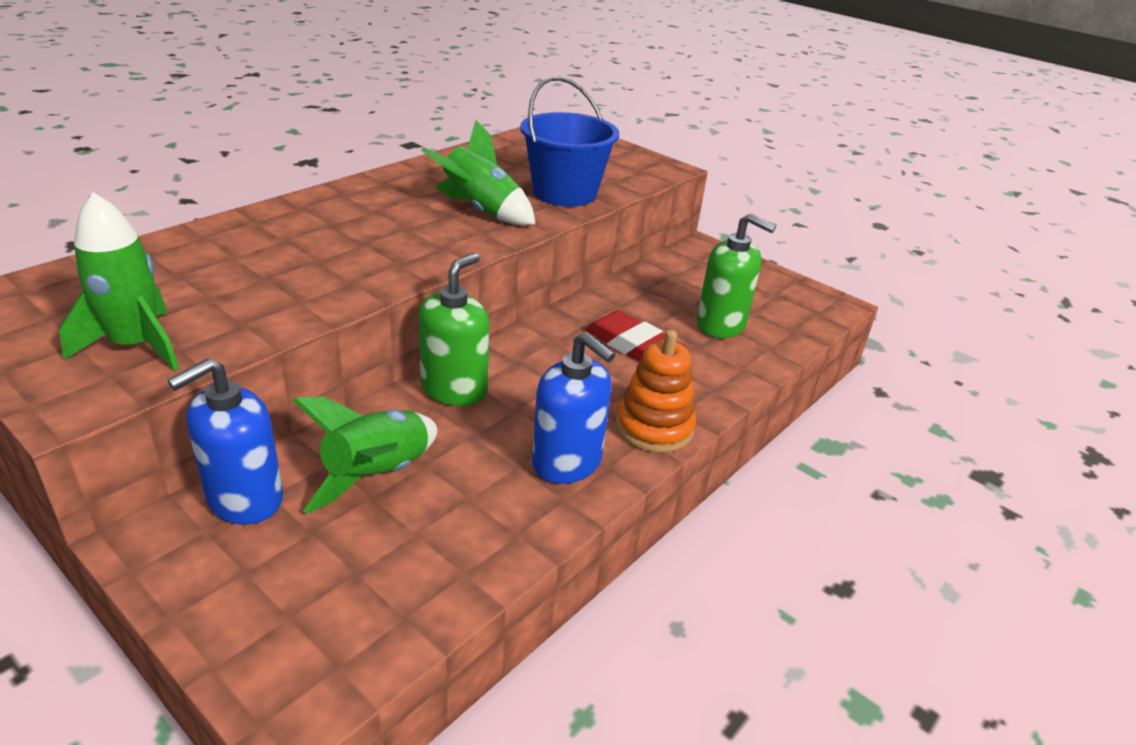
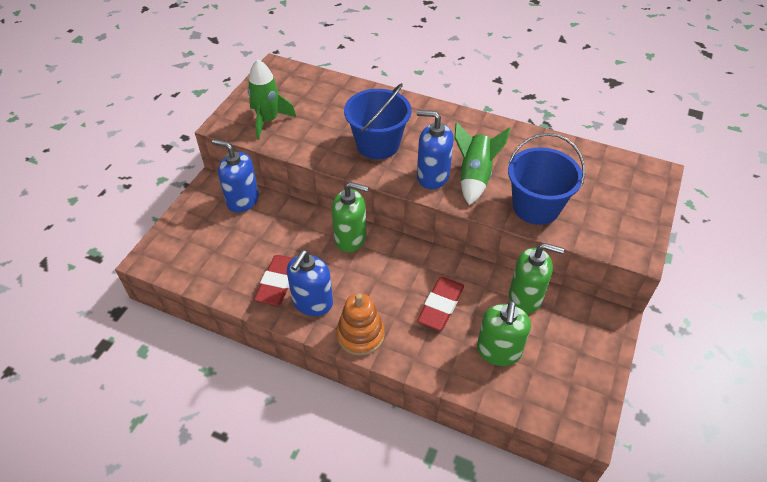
camera: 75 degrees right, 15 degrees up
(339, 257) = (378, 144): none -> blue bucket
(377, 475) = (273, 234): green rocket -> none
(453, 236) = (432, 176): none -> blue soap dispenser
(500, 494) = (278, 282): none -> red eraser
(648, 284) = (525, 297): none -> green soap dispenser

